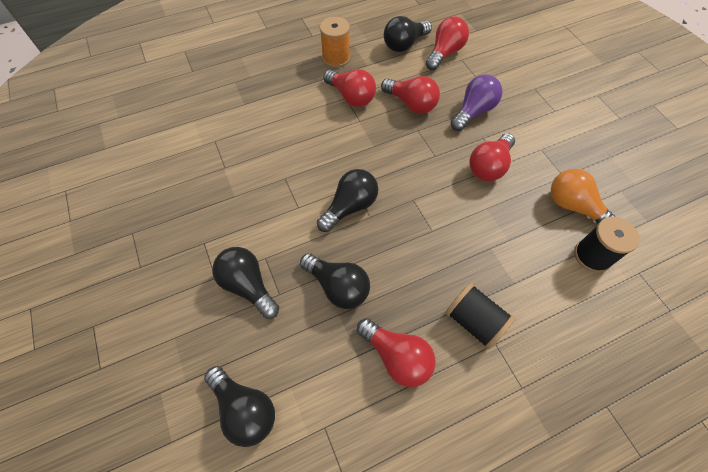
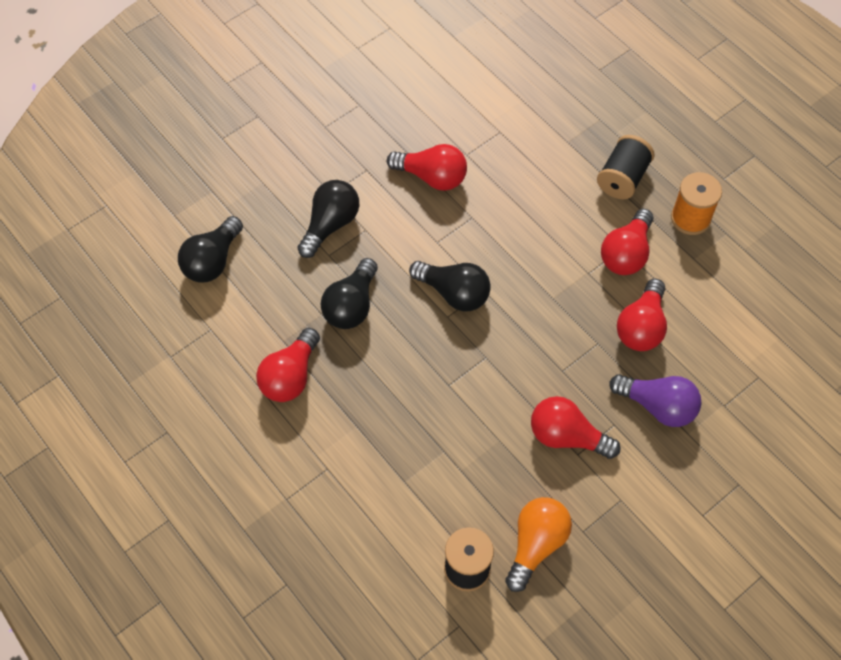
camera: 75 degrees right, 0 degrees up
(404, 44) = (757, 296): black light bulb -> none
(444, 53) = (762, 352): red light bulb -> red light bulb (432, 177)
(474, 321) = (347, 444): black spool -> black spool (622, 178)

